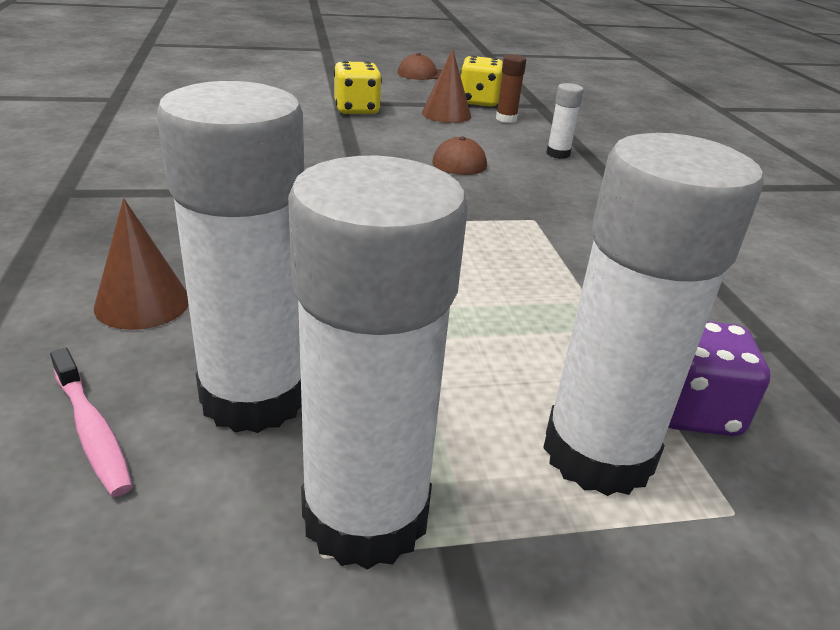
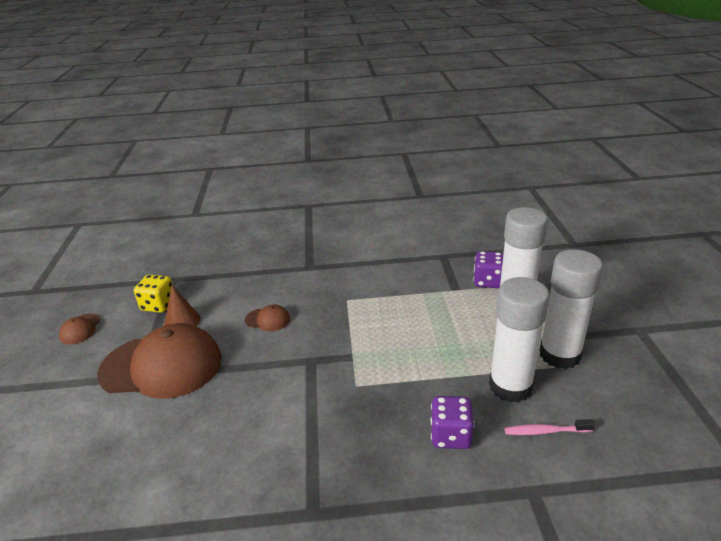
camera: 80 degrees left, 0 degrees up
(92, 431) = (545, 431): pink toothbrush -> pink toothbrush turned 150 degrees counterclockwise
(142, 303) = (450, 436): brown cone -> purple dice
(356, 110) = (162, 366): yellow dice -> brown cap
(506, 119) = (198, 296): brown glue stick -> none
(558, 154) = (261, 282): white glue stick -> none

